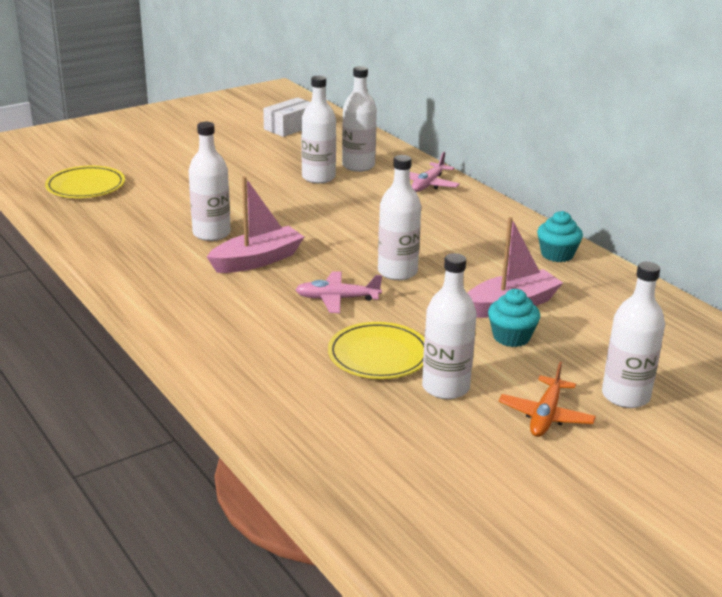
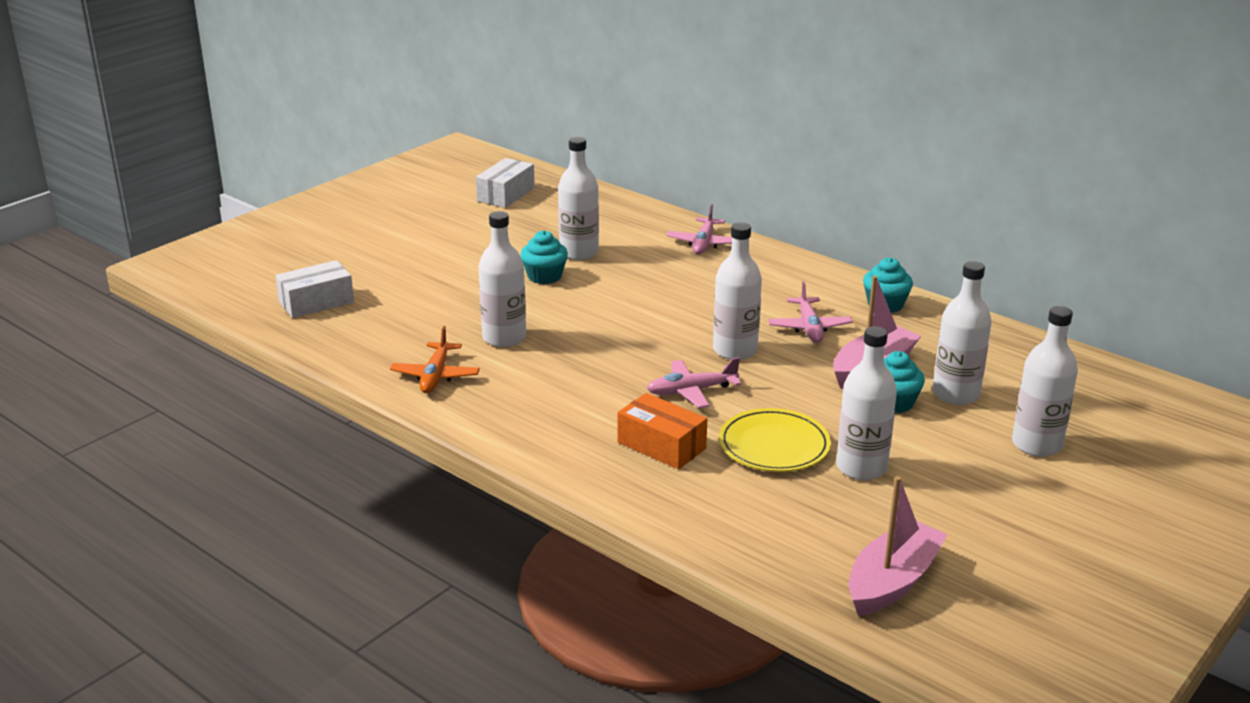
camera: 15 degrees left, 0 degrees up
(86, 186) = (316, 302): yellow plate -> white box
(257, 260) = (577, 361): pink boat -> pink boat (892, 581)
(277, 192) = (544, 276): none -> turquoise cupcake
(281, 339) = (661, 445): none -> orange box
(358, 166) = (614, 232): white bottle -> white bottle (955, 394)
(475, 263) = (809, 328): none -> pink plane
(545, 416) = (974, 479): orange plane -> orange plane (435, 376)

